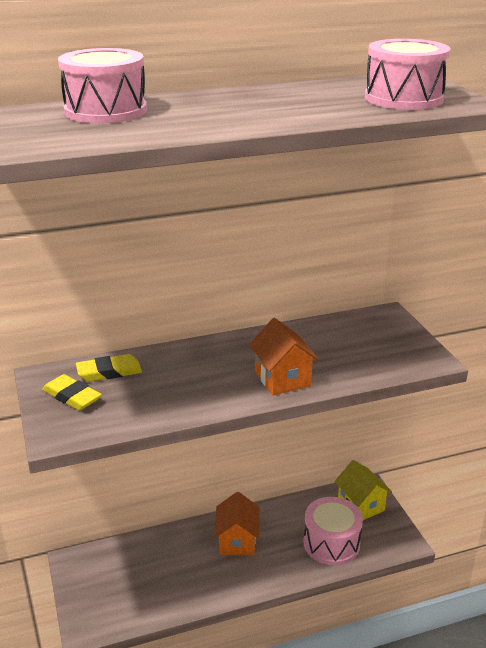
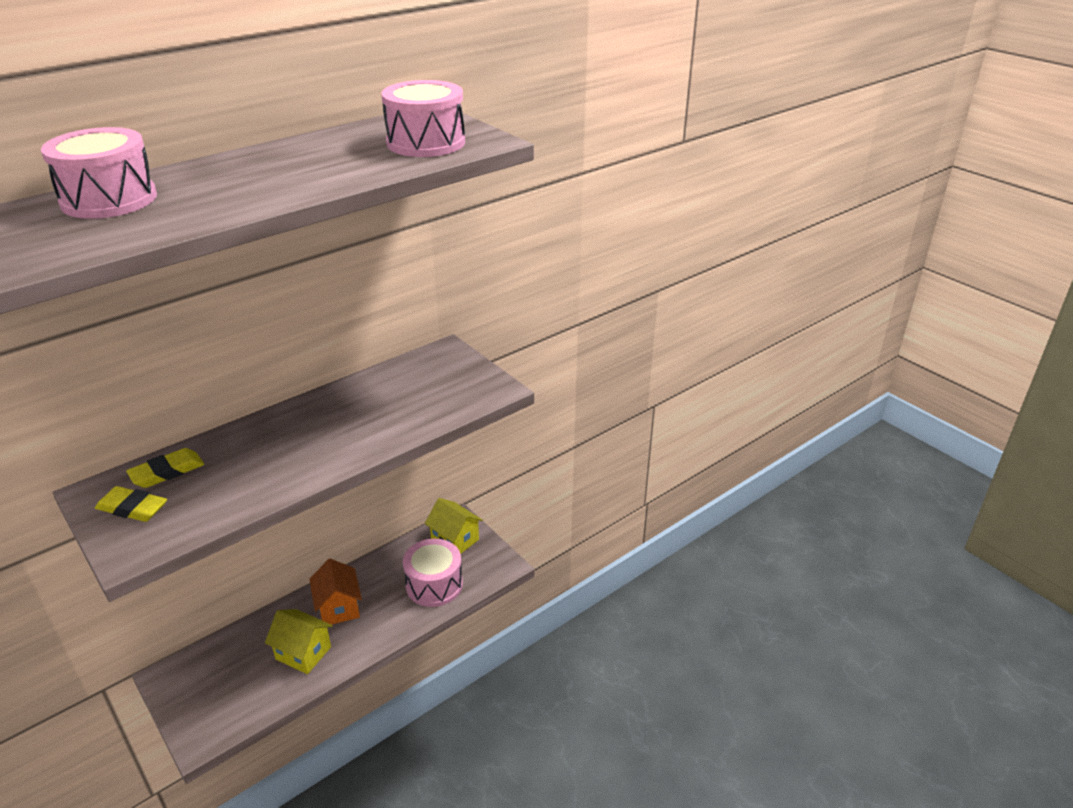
camera: 20 degrees left, 5 degrees up
(195, 574) = (303, 653): none -> yellow house
(282, 379) = (357, 439): orange house -> none

